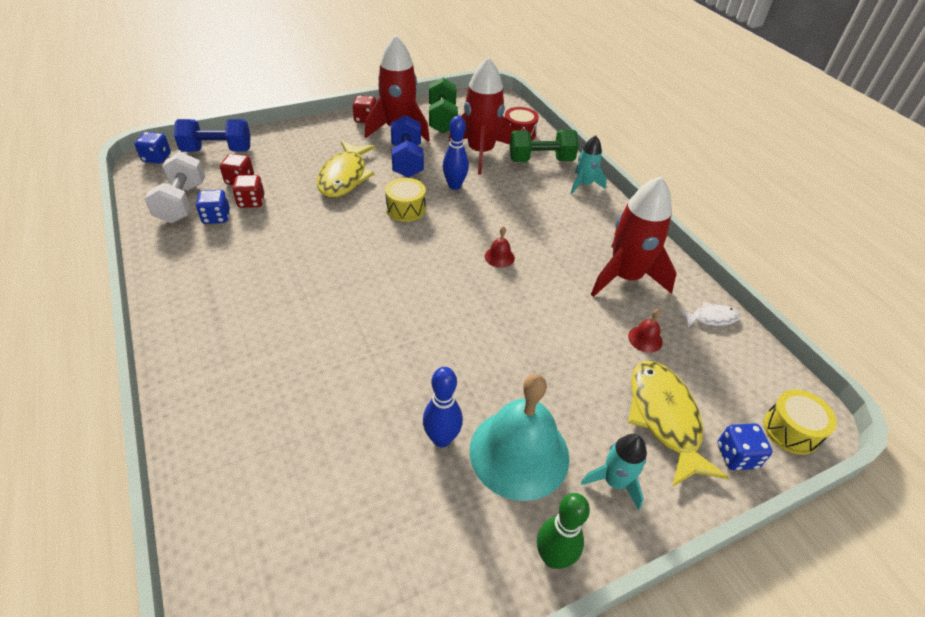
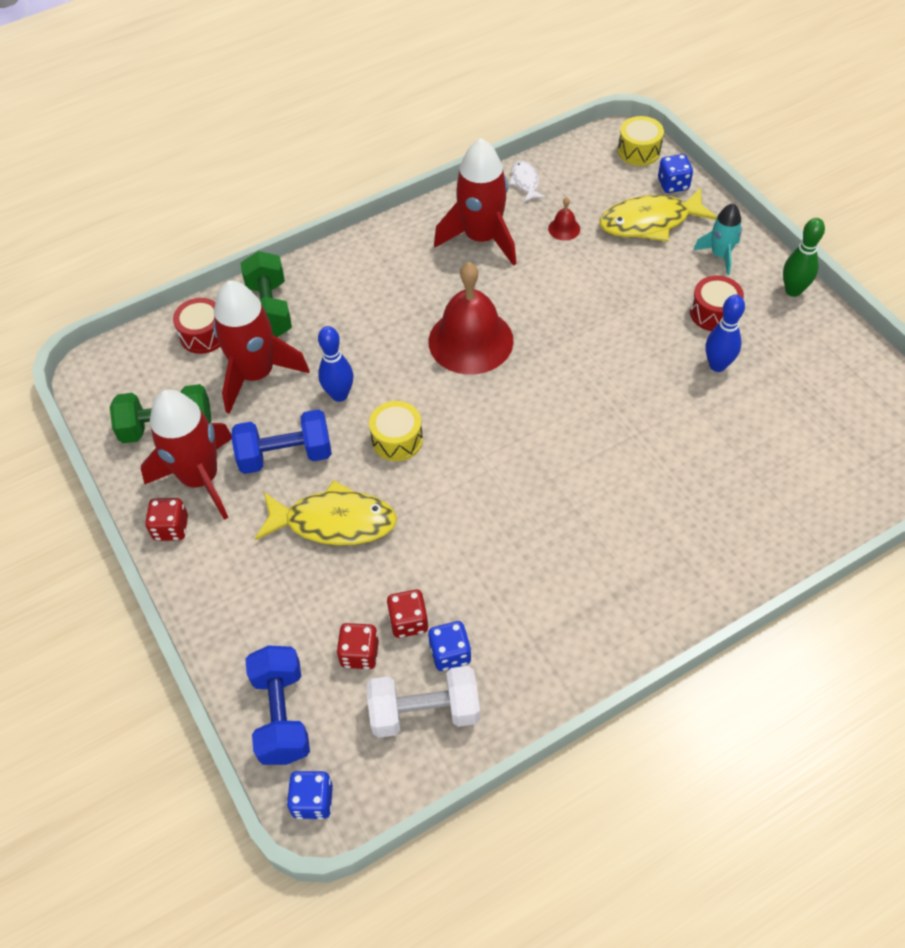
camera: 90 degrees left, 10 degrees up
(499, 257) = (470, 341): red bell -> red bell, size x2.47
(519, 453) = (713, 313): turquoise bell -> red drum
(584, 184) = (320, 268): turquoise rocket -> none

